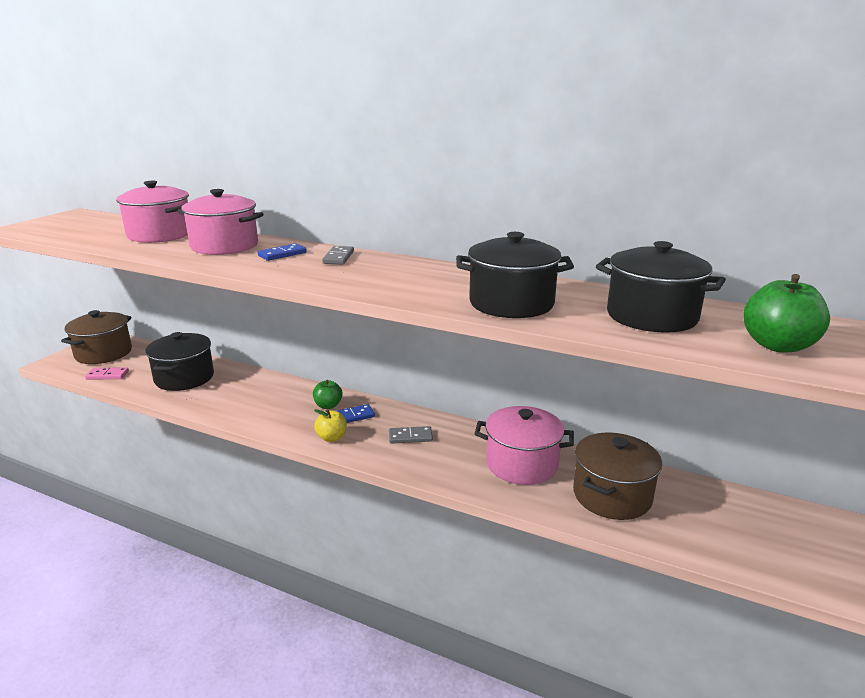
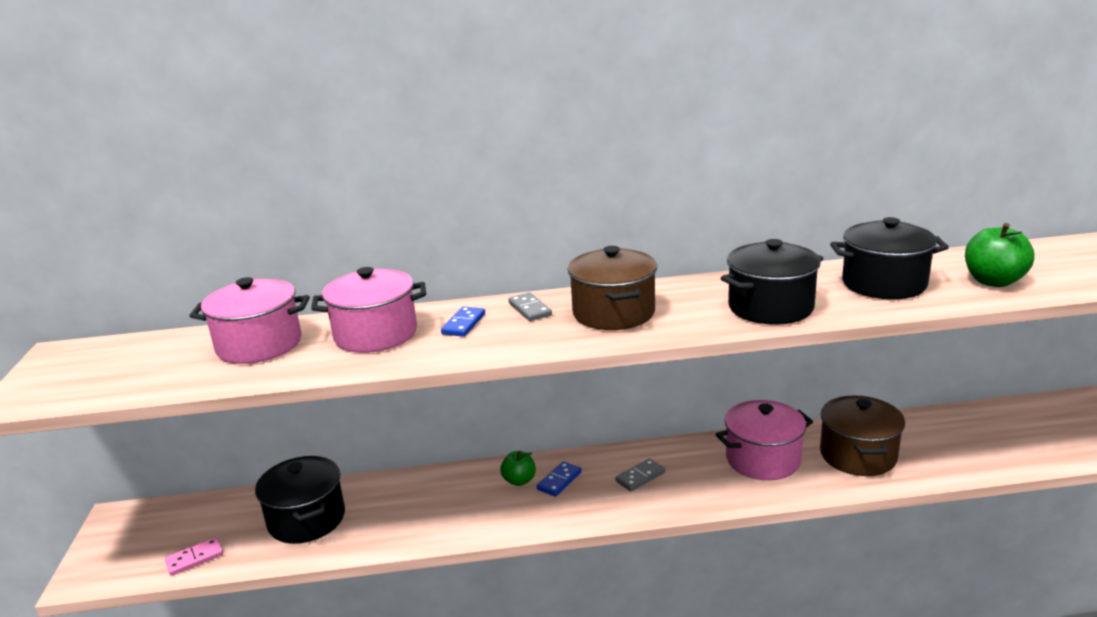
camera: 30 degrees left, 0 degrees up
(103, 353) = (142, 535): brown pot -> brown pot (613, 313)
(332, 438) = (568, 511): yellow apple -> none

